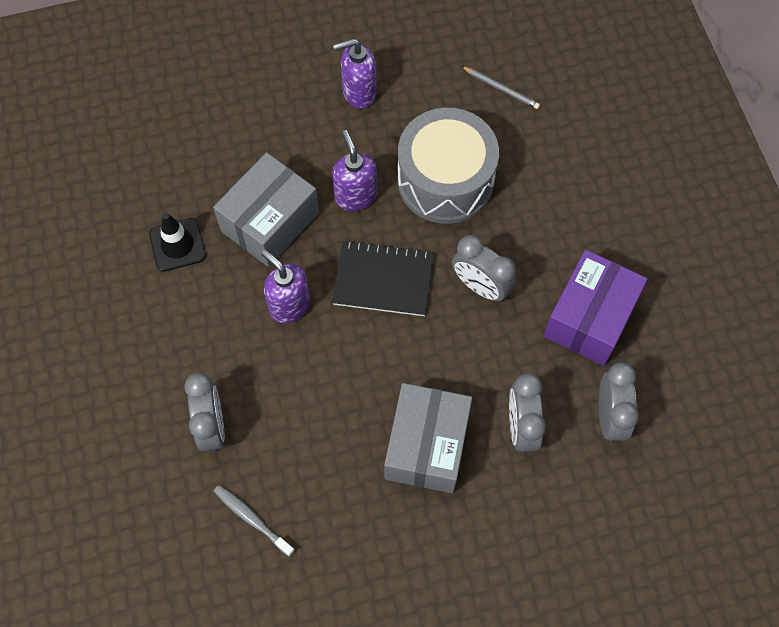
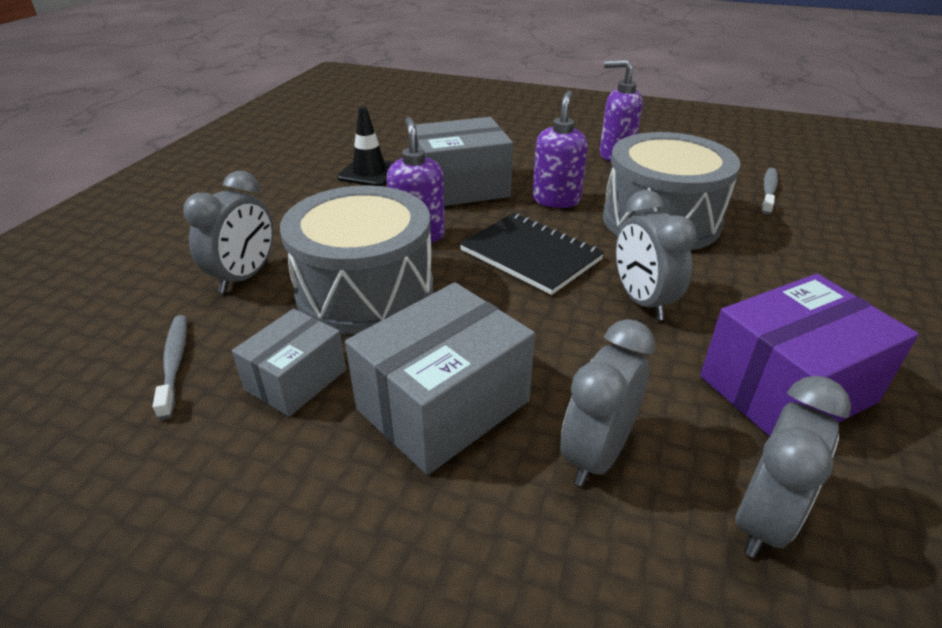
camera: 35 degrees right, 30 degrees down
(304, 386) = (365, 290): none -> grey drum
(333, 482) = (296, 380): none -> grey box
(501, 89) = (768, 191): grey pencil -> grey toothbrush

